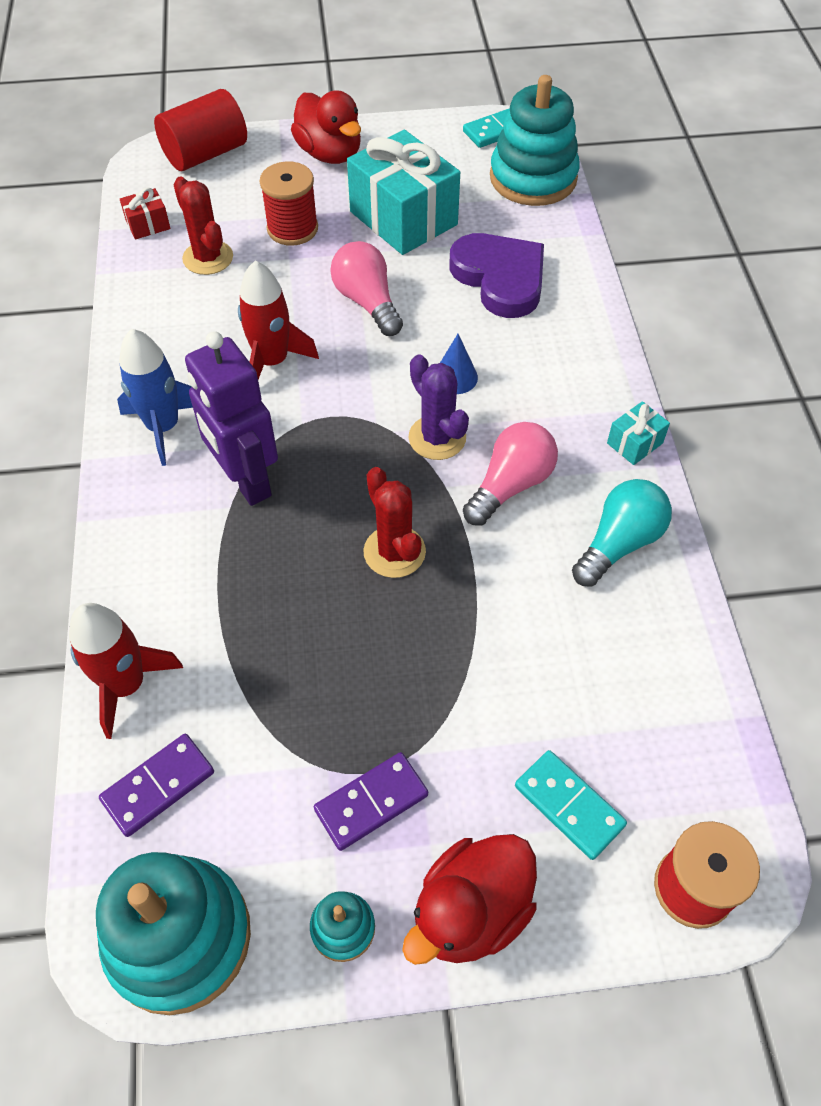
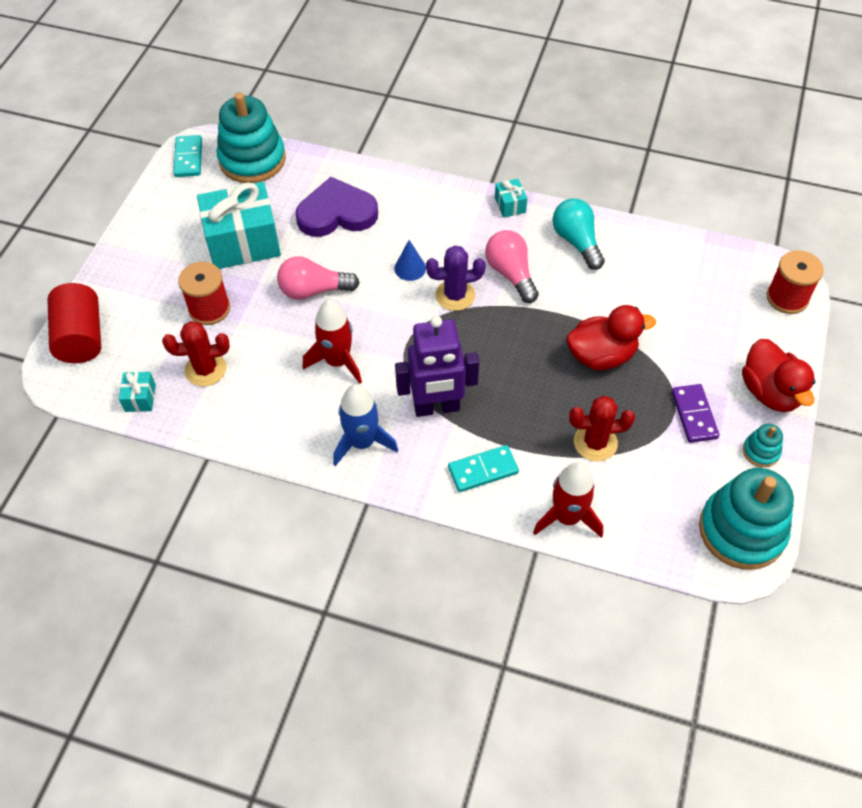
camera: 65 degrees left, 0 degrees up
(148, 225) = (140, 398): red gift -> turquoise gift
(158, 786) = (645, 517): purple domino -> none
(330, 154) = (141, 260): red duck -> red duck (601, 356)
(394, 552) = (532, 347): red cactus -> red cactus (595, 443)
(569, 805) = (727, 329): turquoise domino -> turquoise domino (483, 470)

